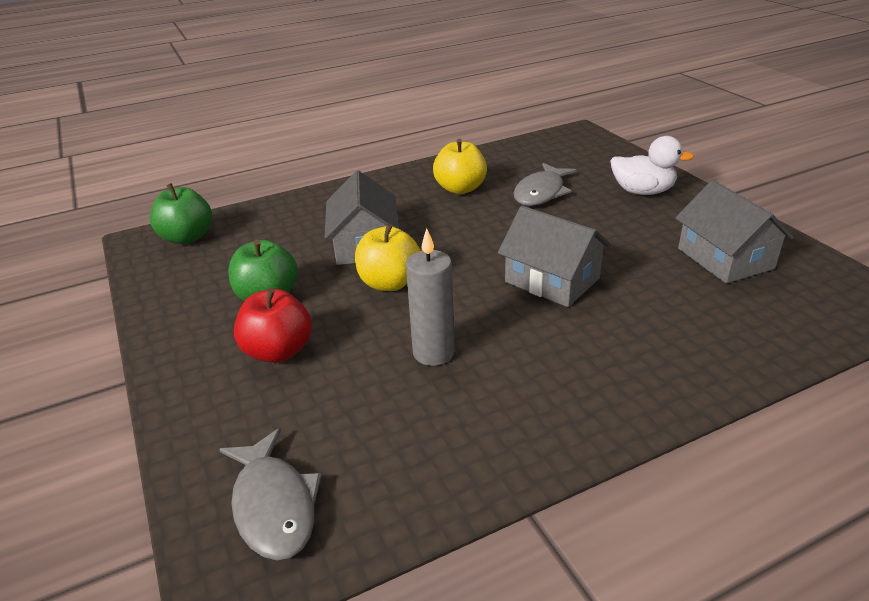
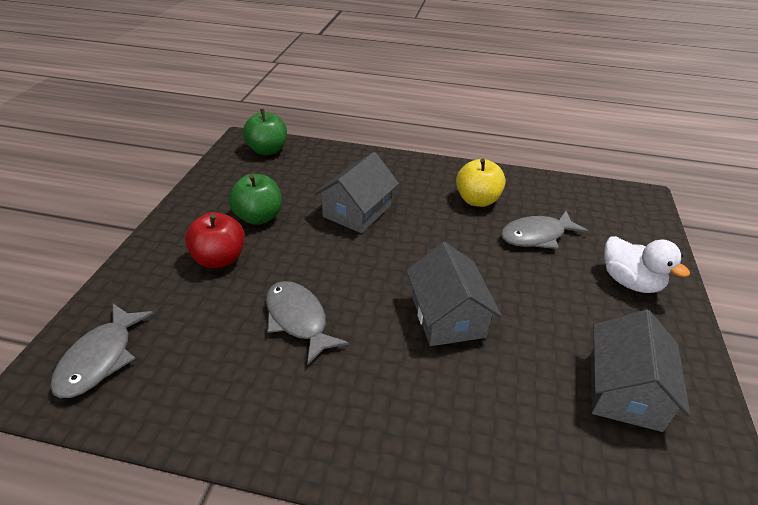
camera: 35 degrees right, 5 degrees up
(389, 283) = (337, 249): yellow apple -> none
(433, 353) = (298, 320): grey candle -> grey fish

